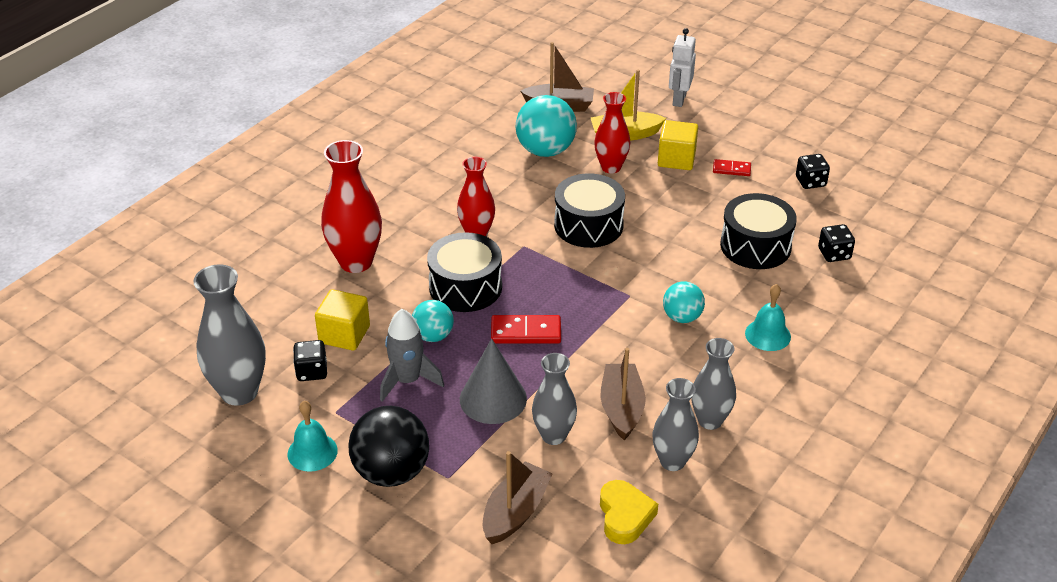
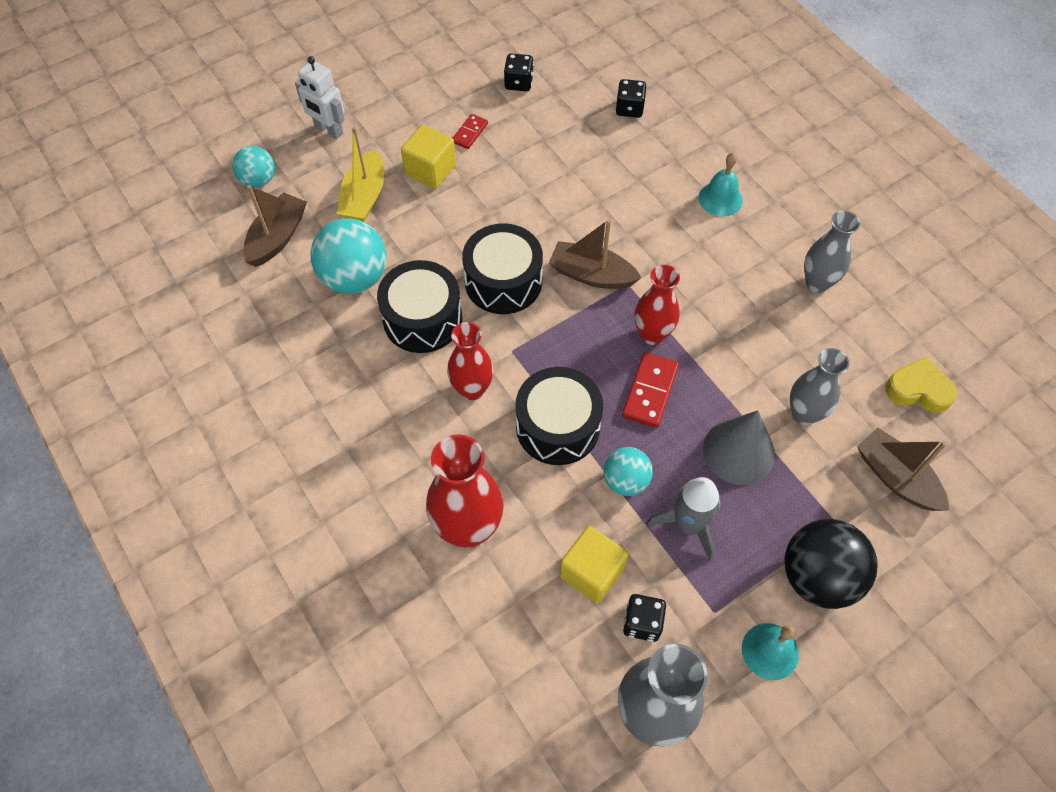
camera: 70 degrees left, 20 degrees up
(611, 167) = (415, 229): red vase -> red vase (652, 334)
(621, 408) = (783, 345): brown boat -> brown boat (591, 275)
(672, 461) = (860, 329): grey vase -> none
(682, 317) = (674, 253): turquoise ball -> turquoise ball (258, 180)
(755, 246) = (594, 160): black drum -> black drum (422, 319)

